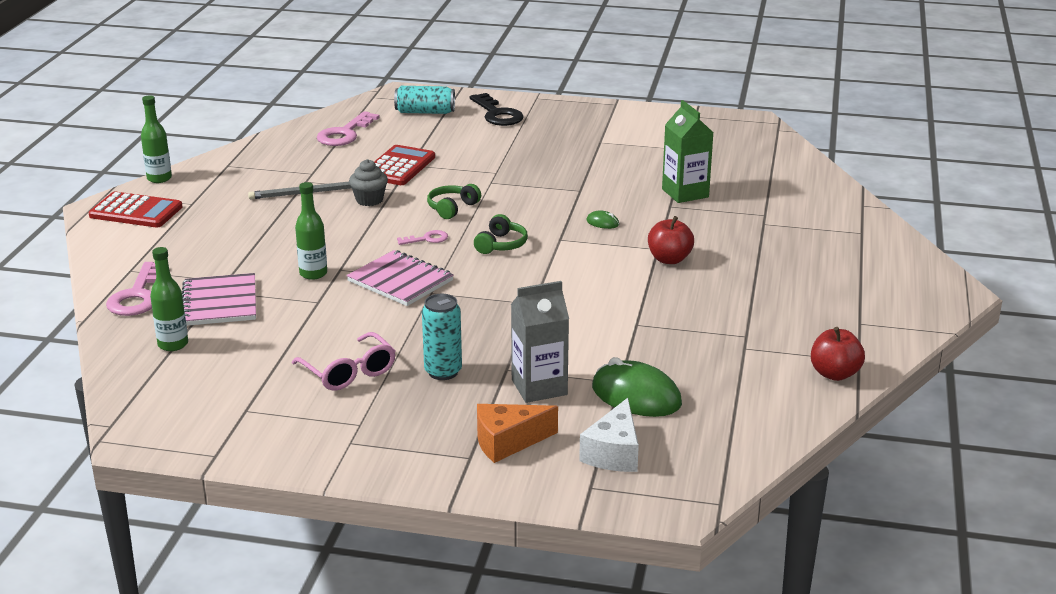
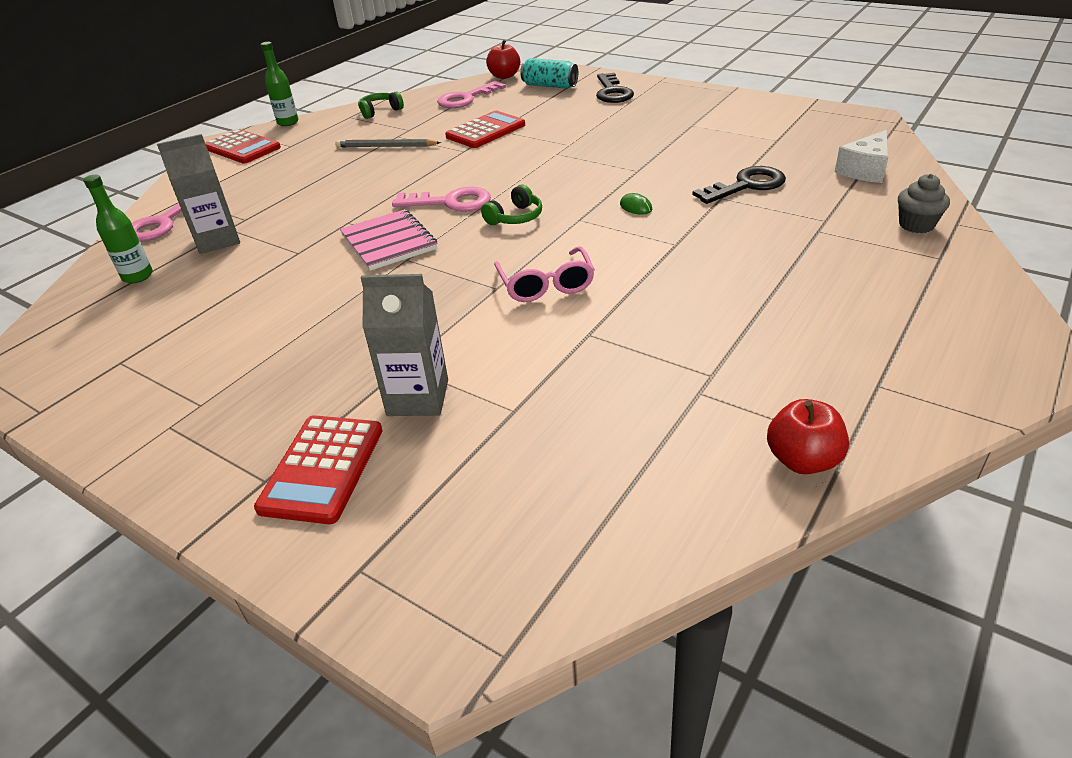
camera: 25 degrees right, 10 degrees up
(220, 302) = (217, 240): pink notebook -> grey carton
(313, 274) = (320, 223): green bottle -> none
(349, 372) = (250, 337): pink glasses -> pink glasses (546, 285)
(369, 200) = (433, 159): grey cupcake -> grey cupcake (916, 225)
(427, 239) = (451, 202): pink key -> pink key, size x1.88
(443, 372) = (337, 355): turquoise can -> none
(452, 208) = (500, 174): green headphones -> green headphones (380, 111)
(507, 442) = (322, 469): orange cheese -> red calculator
(614, 453) = (428, 520): white cheese -> white cheese (865, 170)
(636, 395) = (518, 435): green mouse -> none
(669, 259) = (680, 258): red apple -> red apple (504, 76)
(685, 193) = (747, 185): green carton -> black key

